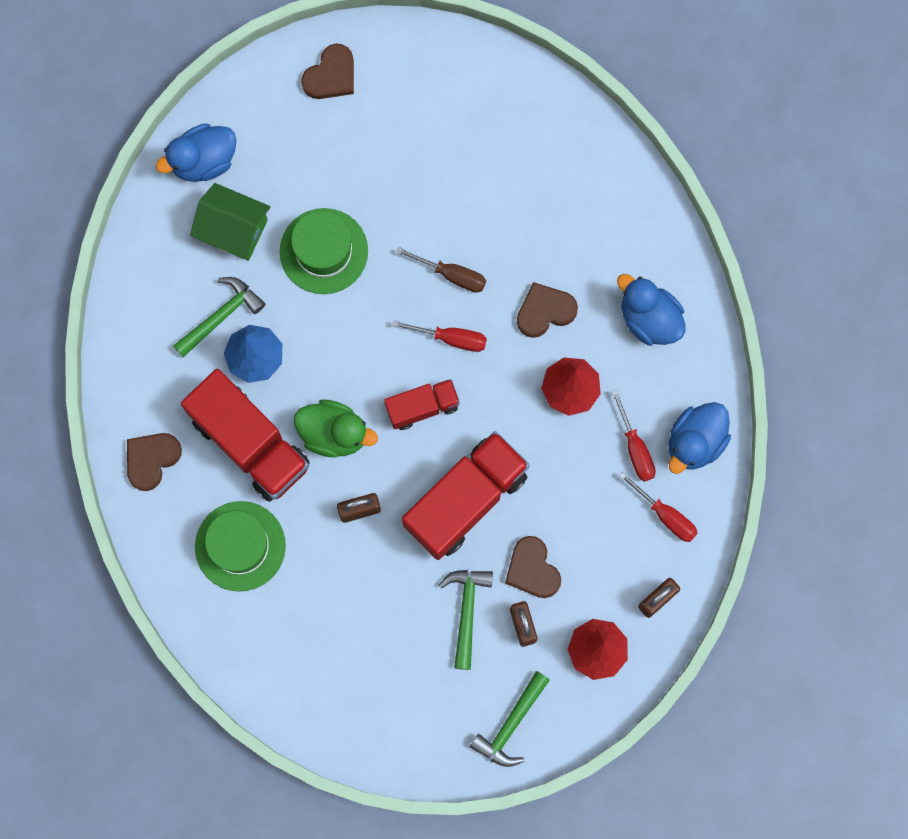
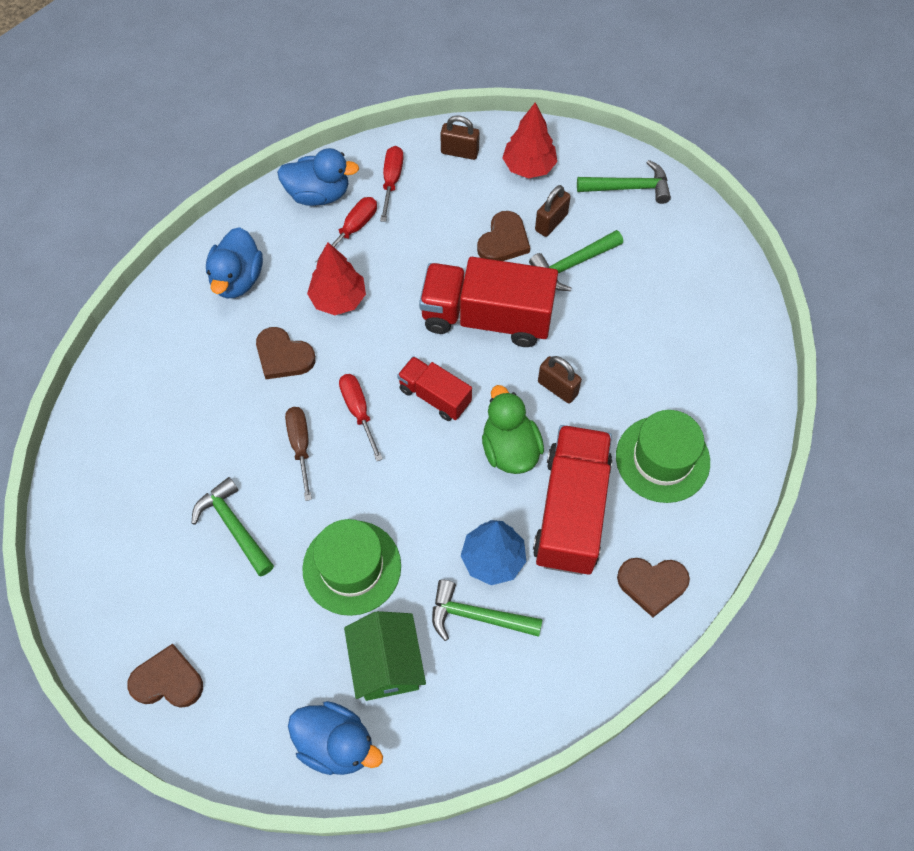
camera: 125 degrees left, 15 degrees down
(418, 186) = (234, 526): none -> green hammer

